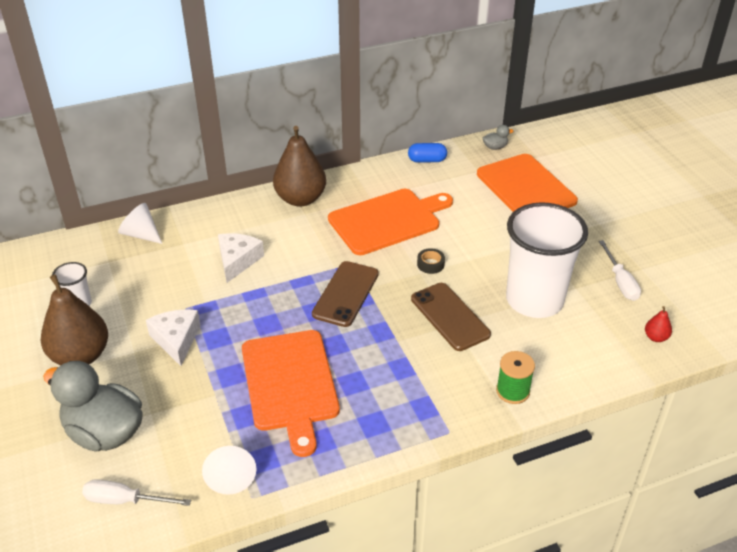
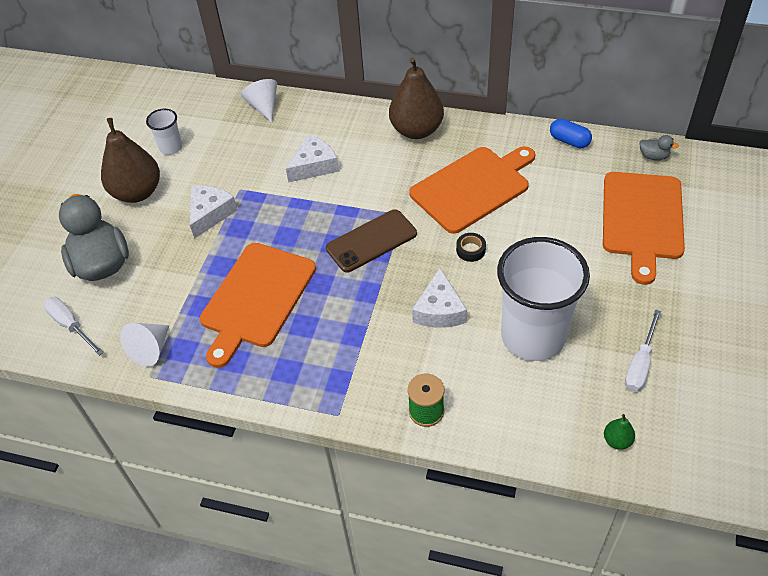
camera: 40 degrees right, 10 degrees up
(388, 221) = (473, 187): orange cutting board -> orange cutting board turned 45 degrees counterclockwise
(450, 316) = (439, 310): brown phone -> white cheese
(655, 337) = (617, 440): red pear -> green pear

